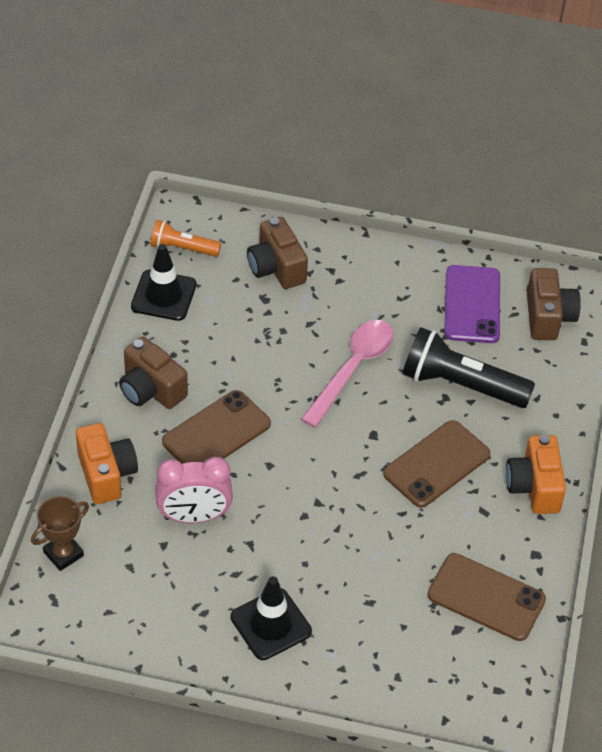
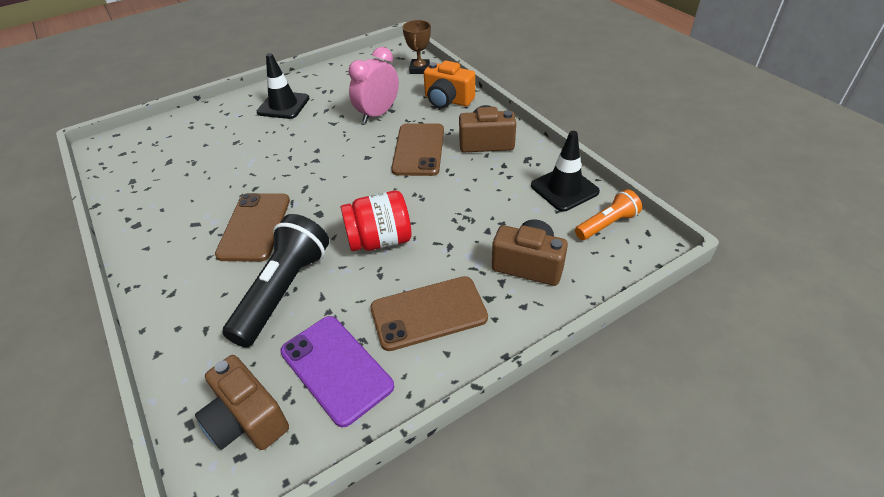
camera: 140 degrees right, 5 degrees down
(353, 369) = (380, 240): pink spoon -> red jar
(460, 385) = (283, 290): black flashlight -> black flashlight turned 45 degrees counterclockwise
(486, 597) = (159, 184): brown phone -> brown phone (428, 313)
(534, 487) = (163, 262): orange camera -> none

